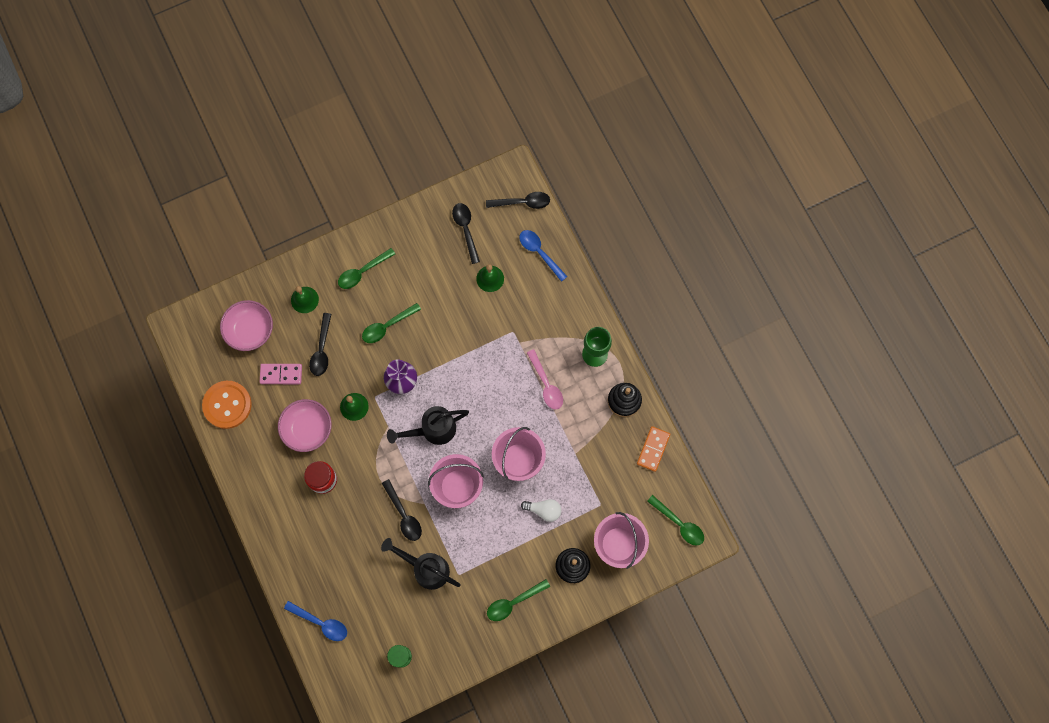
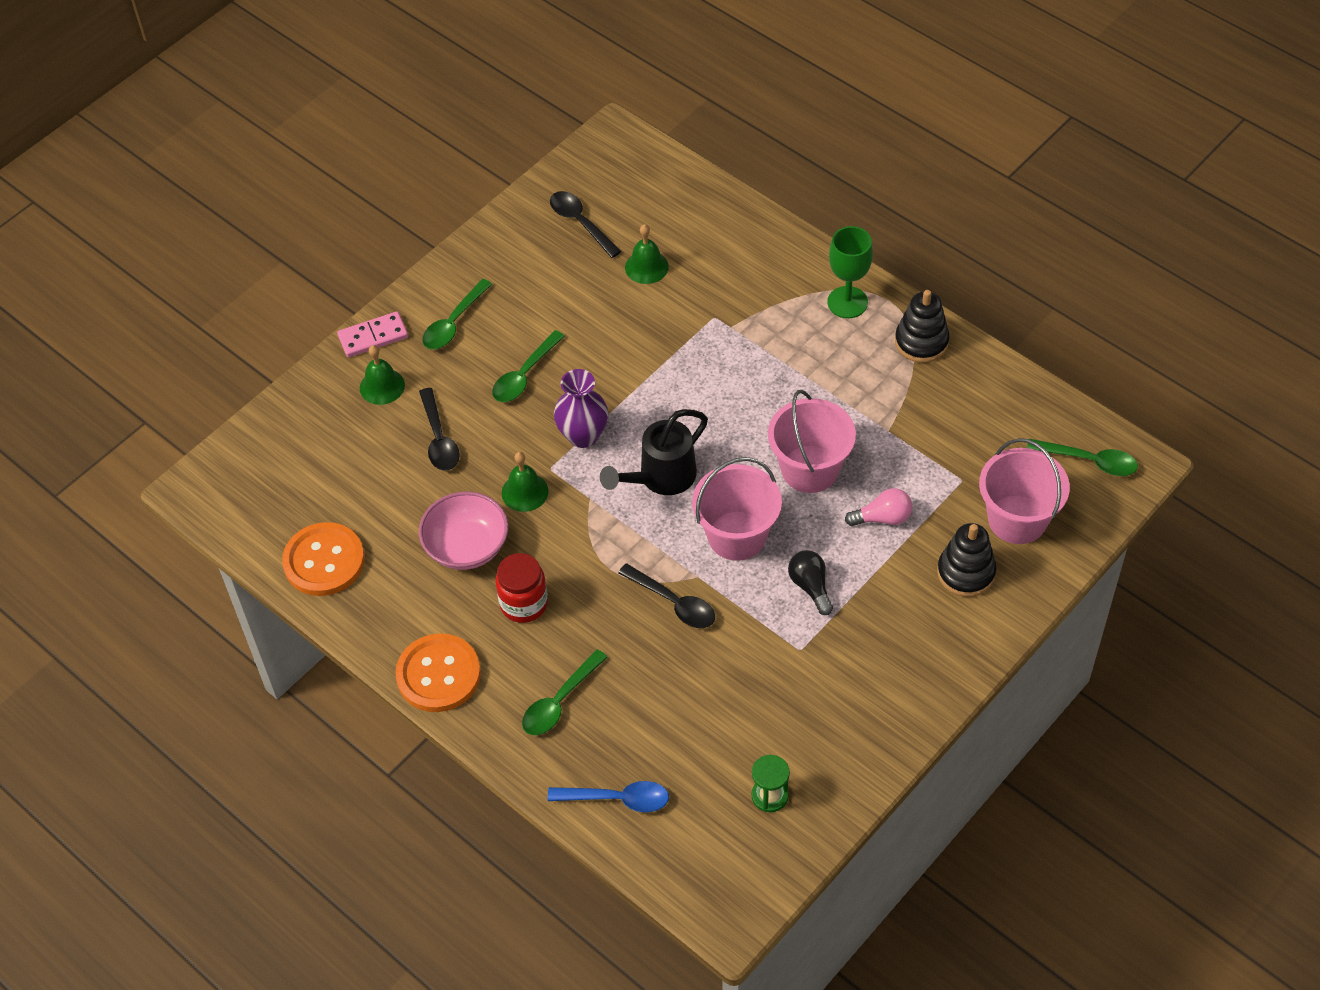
camera: 20 degrees left, 20 degrees down
(250, 330) = (316, 453): pink bowl -> none
(259, 505) = (438, 675): none -> orange button
(281, 374) = (391, 492): pink domino -> pink domino (373, 337)
(426, 568) = (746, 660): black watering can -> none
(483, 537) = (810, 586): none -> black light bulb
(514, 602) = (904, 653): green spoon -> green spoon (560, 701)
(522, 202) = (645, 165): black spoon -> none
(540, 253) = (702, 213): blue spoon -> none
(544, 510) = (882, 518): white light bulb -> pink light bulb
(546, 384) = (798, 362): pink spoon -> none
(653, 449) = (997, 384): orange domino -> none

